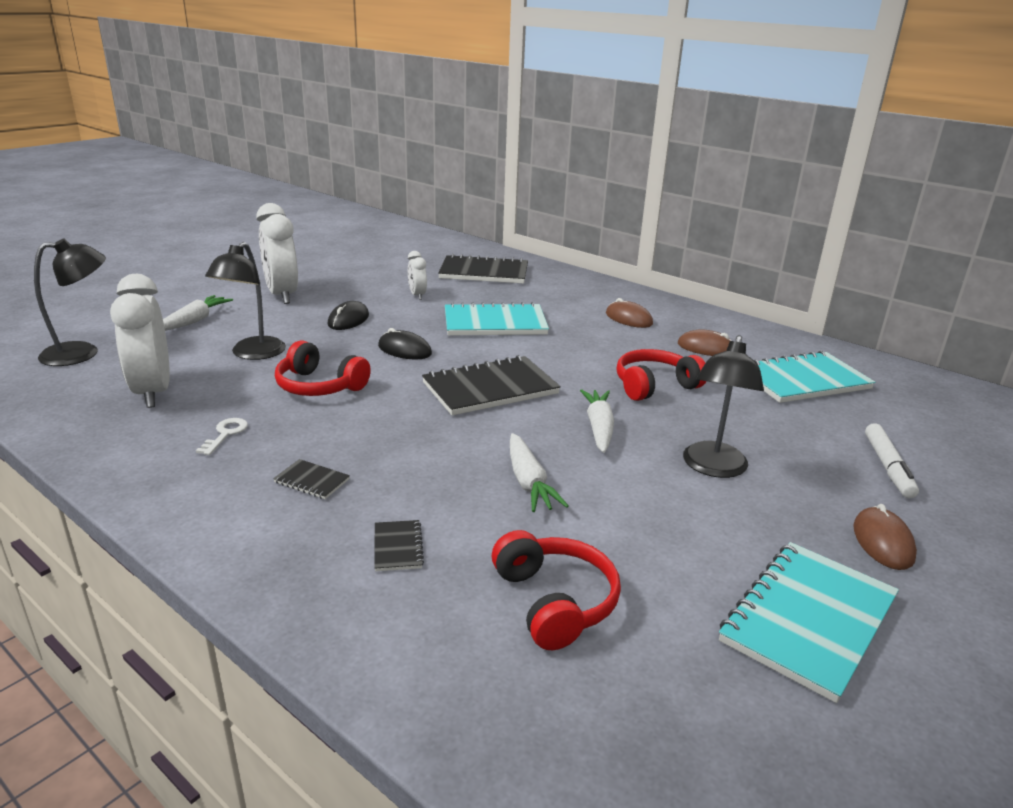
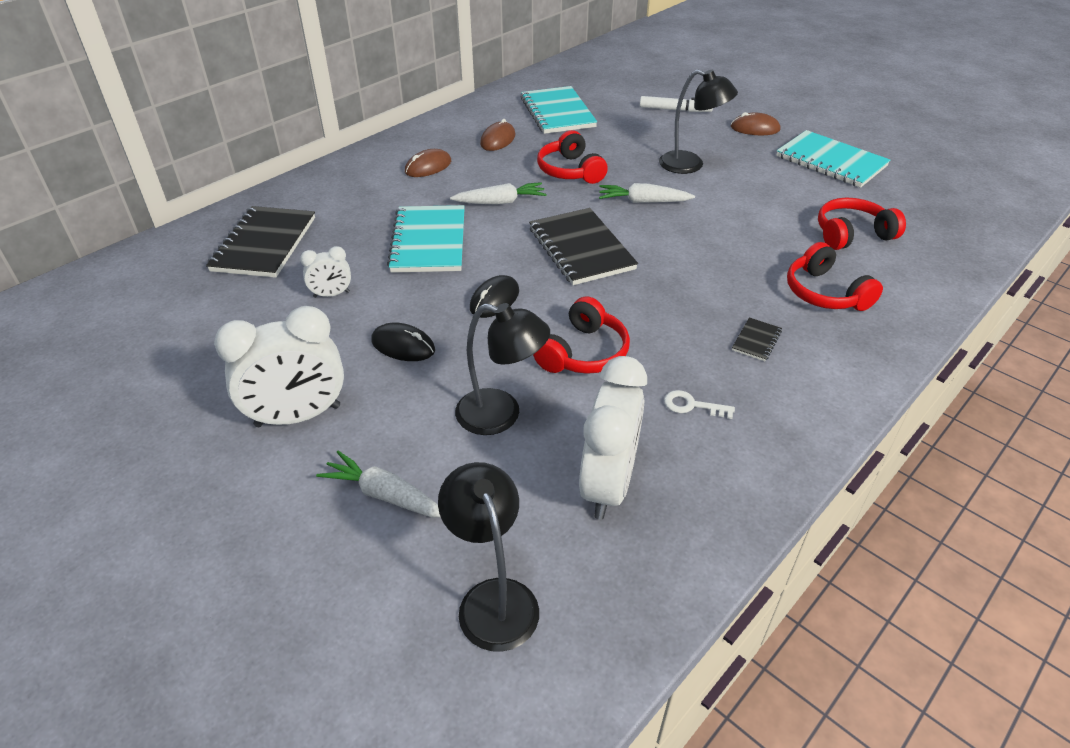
camera: 85 degrees left, 15 degrees up
(153, 392) = (608, 485): white clock -> white clock turned 60 degrees counterclockwise
(398, 547) = (825, 293): black notebook -> red headphones
(529, 482) = (728, 236): white carrot -> white carrot (500, 202)

